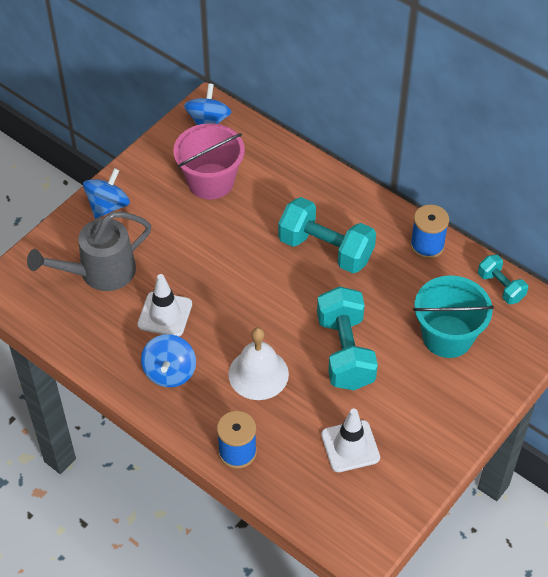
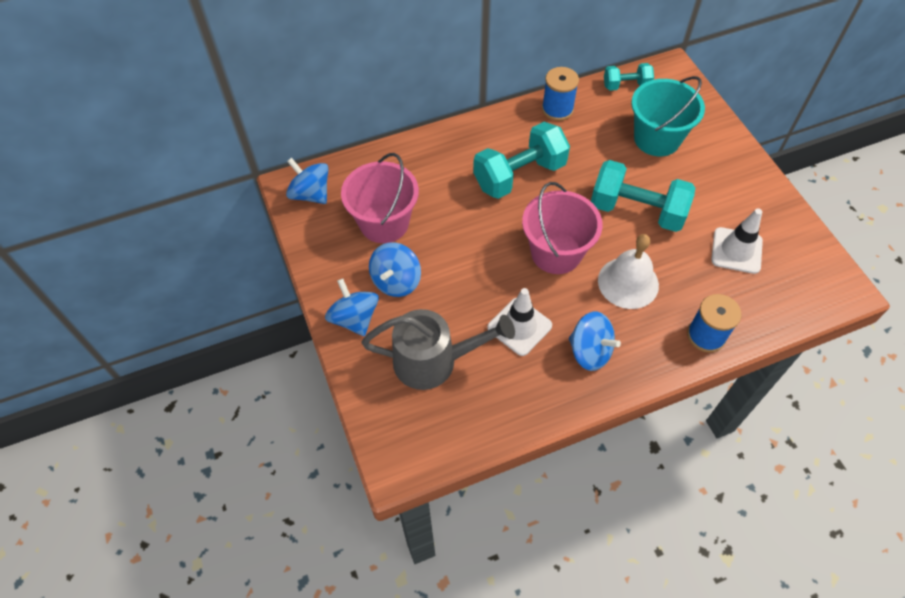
camera: 60 degrees left, 5 degrees up
(99, 272) = (434, 361): grey watering can -> grey watering can turned 90 degrees counterclockwise
(158, 215) = (396, 281): none -> blue spinning top
(257, 310) = (556, 253): none -> pink bucket

